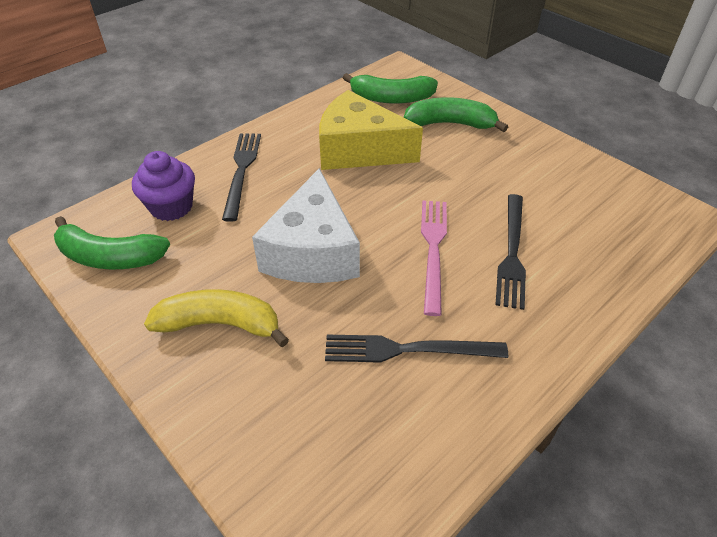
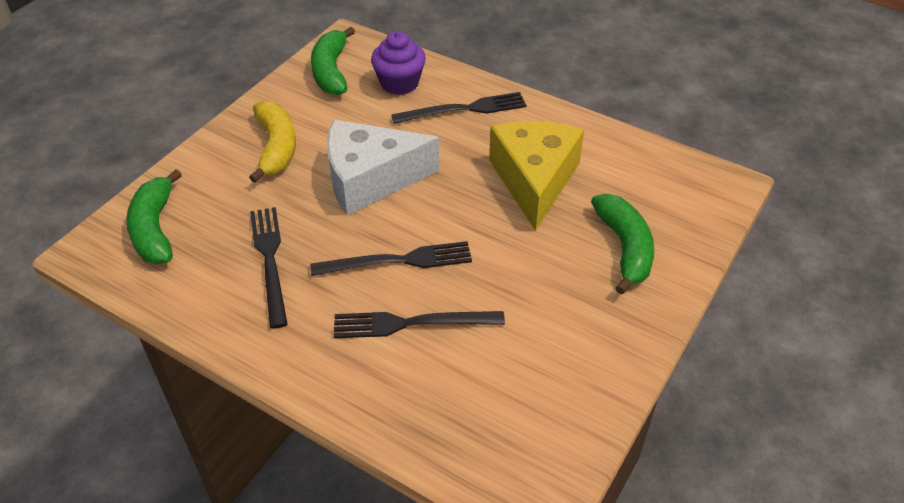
camera: 75 degrees right, 0 degrees up
(391, 98) = (650, 188): green banana -> green banana (155, 229)
(433, 250) = (397, 261): pink fork -> black fork

